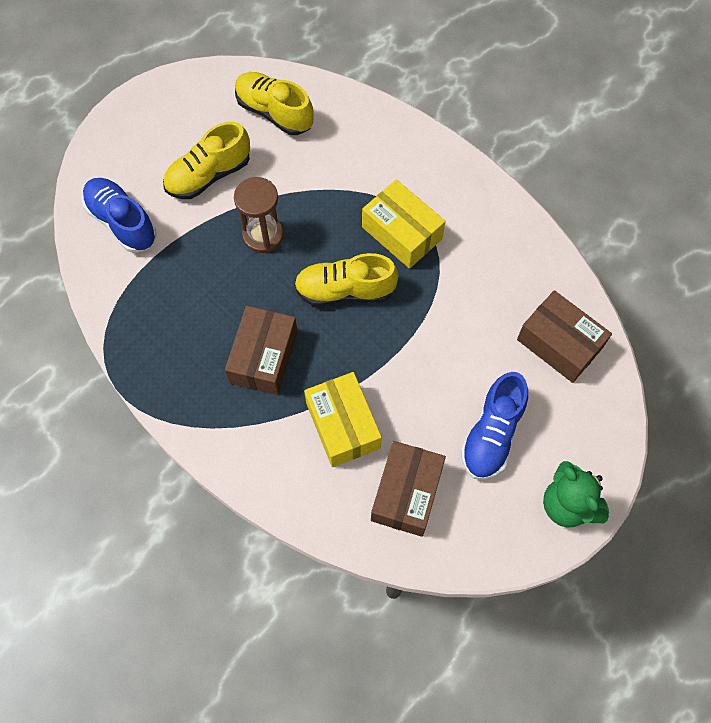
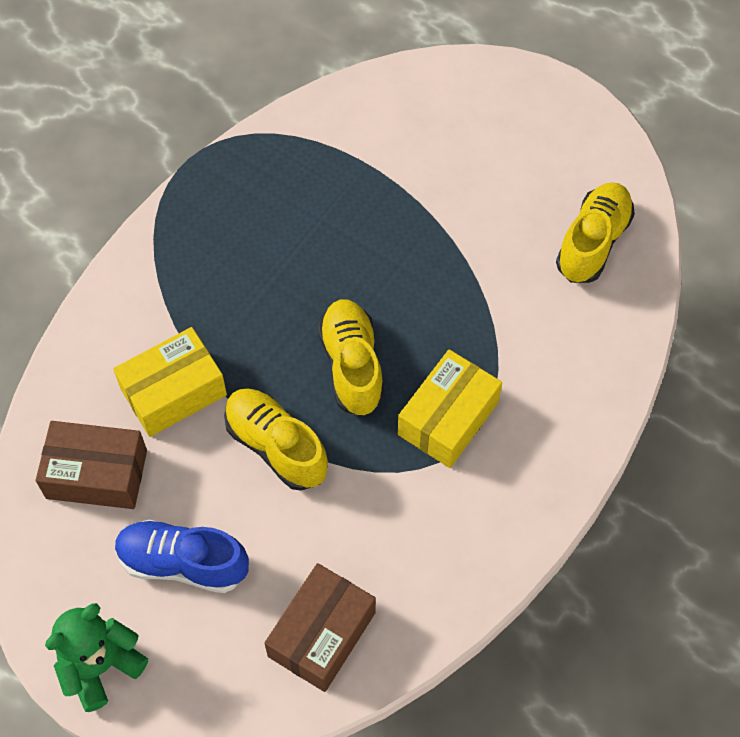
camera: 80 degrees right, 5 degrees down
(122, 222) = (396, 118): blue shoe -> none
(209, 175) = (481, 190): yellow shoe -> yellow shoe (276, 446)
(263, 235) = (410, 263): brown hourglass -> none
(264, 357) = (248, 294): brown box -> none

